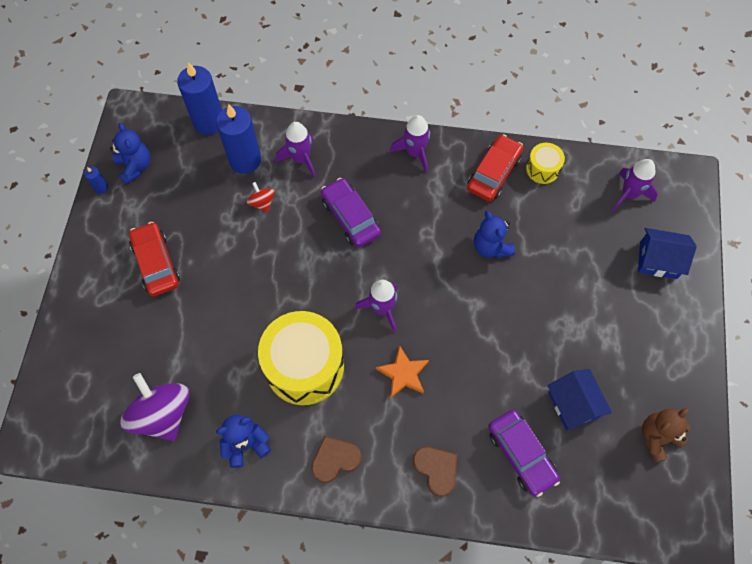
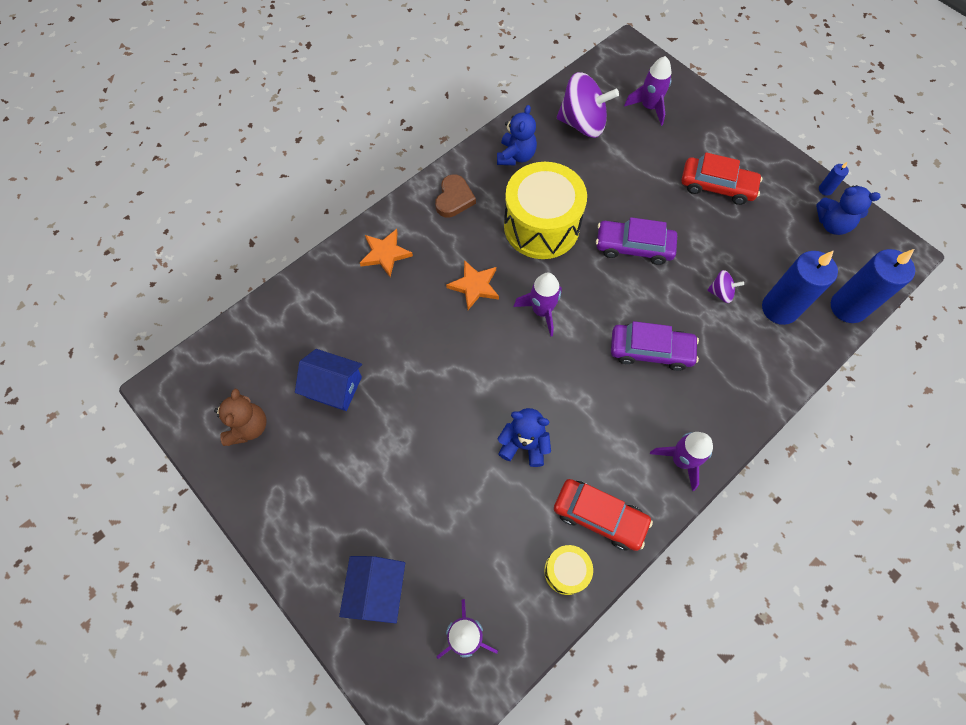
camera: 130 degrees right, 0 degrees up
(262, 203) = (721, 293): red spinning top -> purple spinning top
(301, 159) = (748, 354): purple rocket -> purple rocket (649, 107)
(436, 469) = (385, 254): brown heart -> orange star
(494, 173) = (599, 516): red car -> red car turned 45 degrees counterclockwise
(521, 454) = (338, 317): purple car -> purple car (634, 247)
(658, 260) = (377, 590): blue house -> blue house turned 45 degrees counterclockwise

